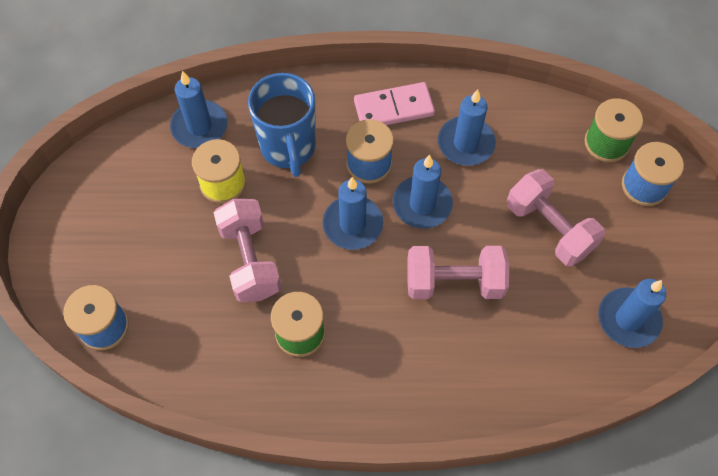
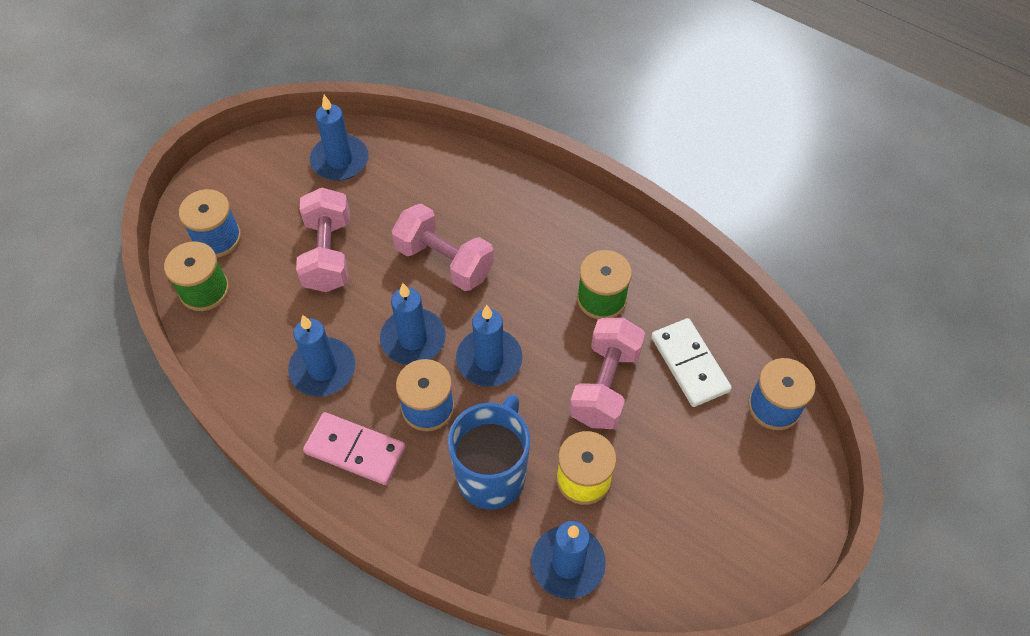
camera: 145 degrees left, 5 degrees down
(192, 320) = (689, 364): none -> white domino

